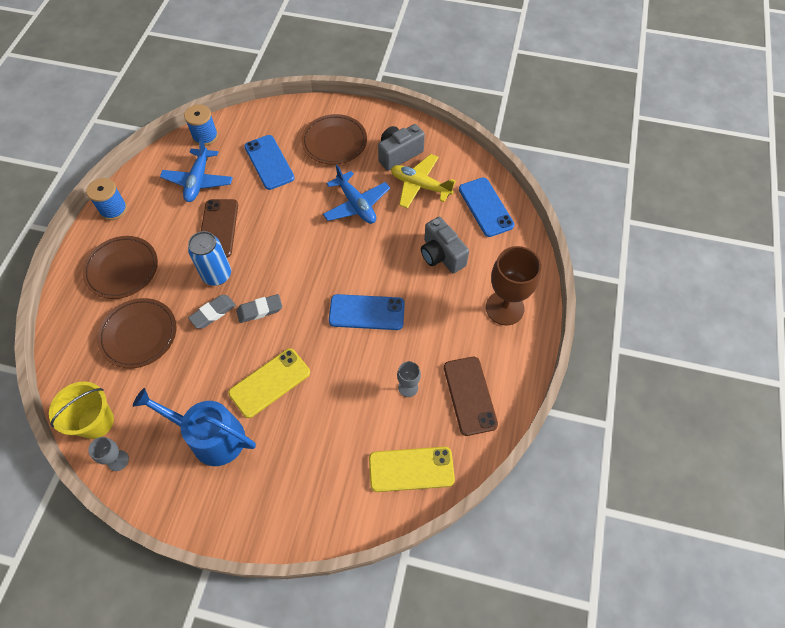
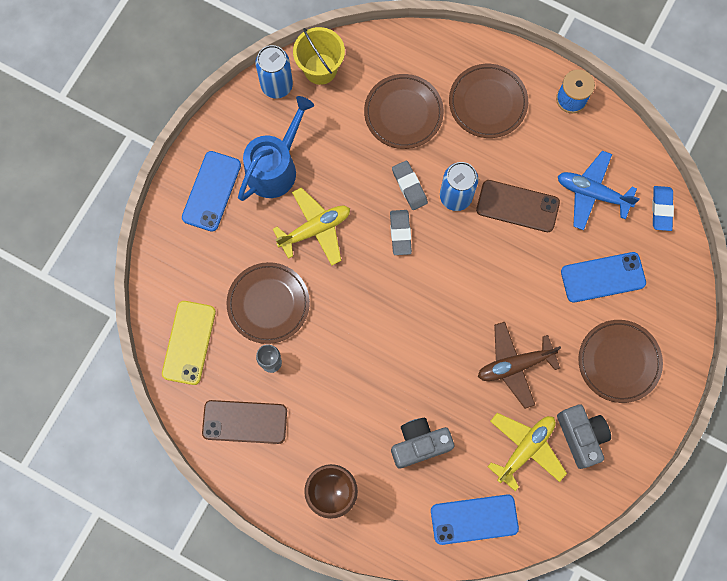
camera: 105 degrees right, 15 degrees up
(118, 460) = (277, 85): grey goblet -> blue can
(205, 136) = (661, 209): blue spool -> blue eraser
(269, 383) = (315, 229): yellow phone -> yellow plane
(353, 405) = (268, 304): none -> brown plate
(356, 204) = (515, 365): blue plane -> brown plane
(366, 312) = (368, 342): blue phone -> blue phone (211, 191)

